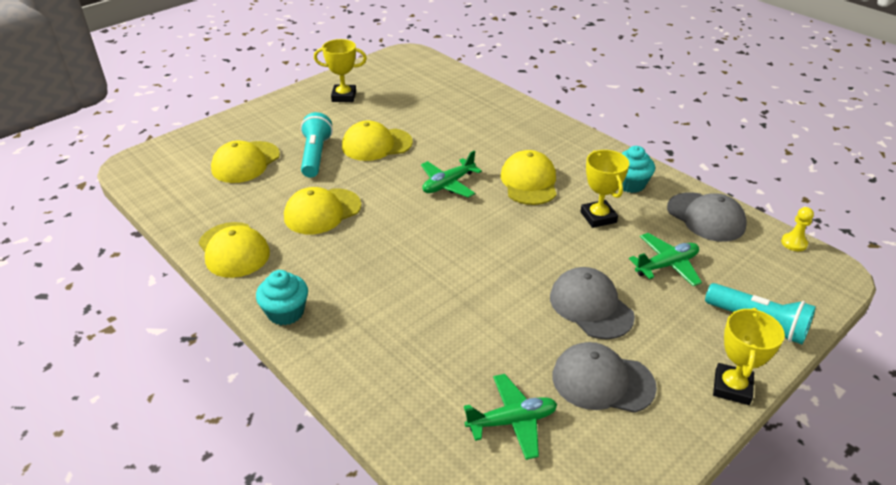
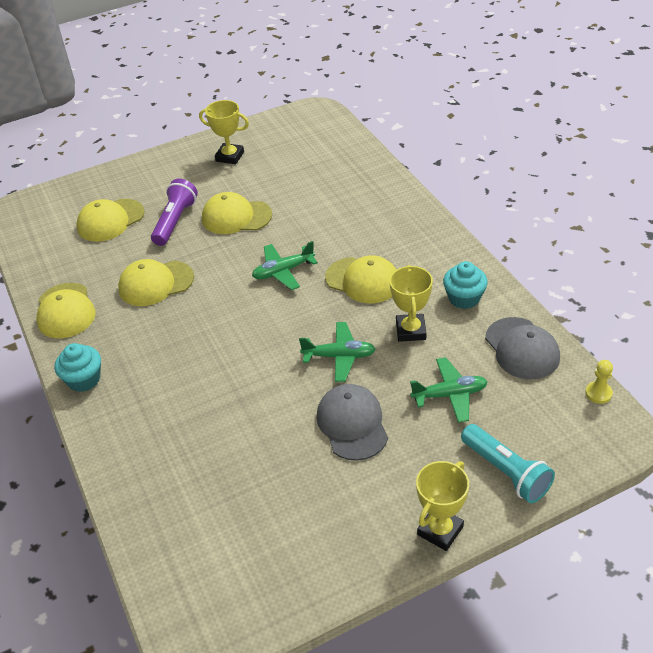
camera: 20 degrees right, 5 degrees up
(315, 155) = (175, 221): turquoise flashlight -> purple flashlight
(512, 421) = (225, 519): green plane -> green plane (339, 356)
(529, 182) = (363, 280): yellow cap -> yellow cap turned 105 degrees clockwise
(602, 381) = (323, 499): grey cap -> none

